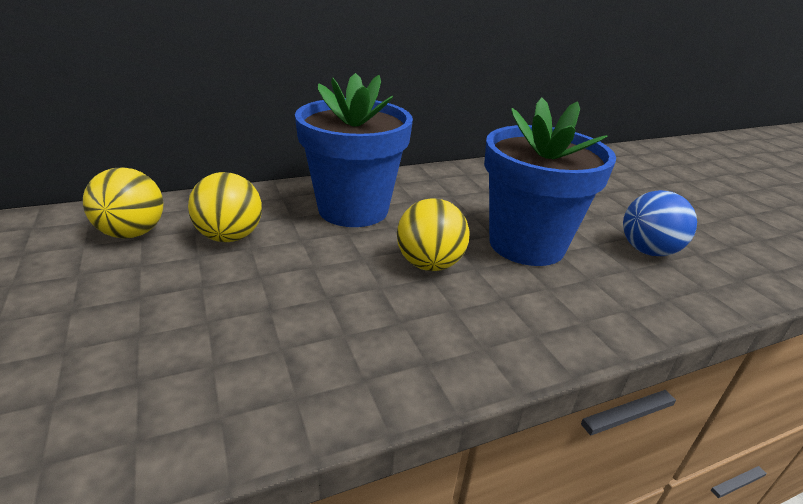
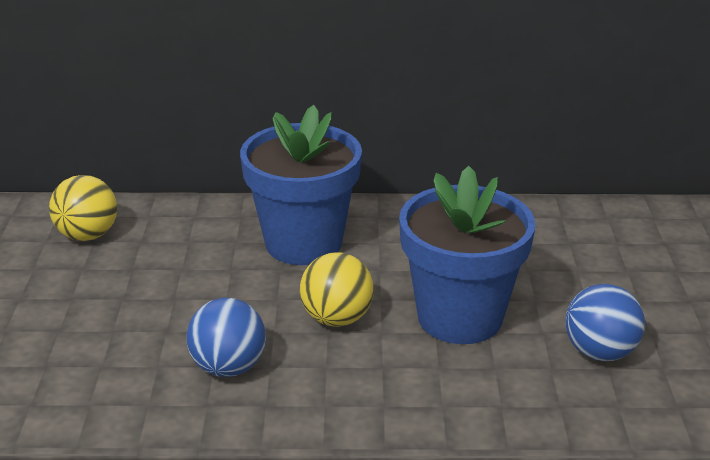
camera: 25 degrees right, 0 degrees up
(230, 237) = (168, 254): yellow ball -> none
(361, 332) = (228, 367): none -> blue ball

